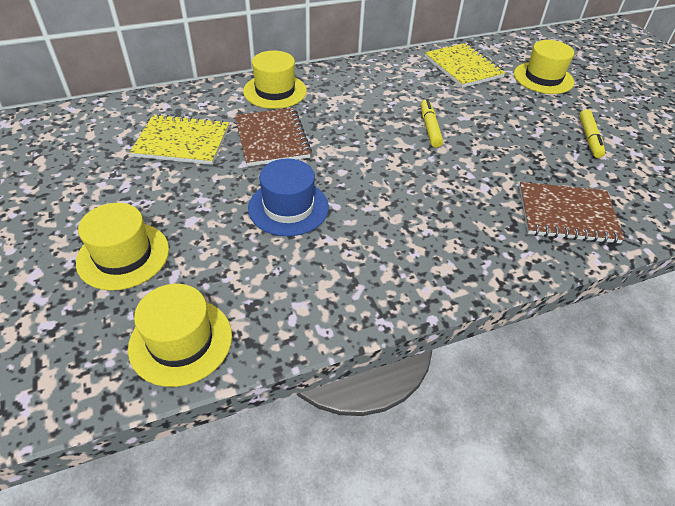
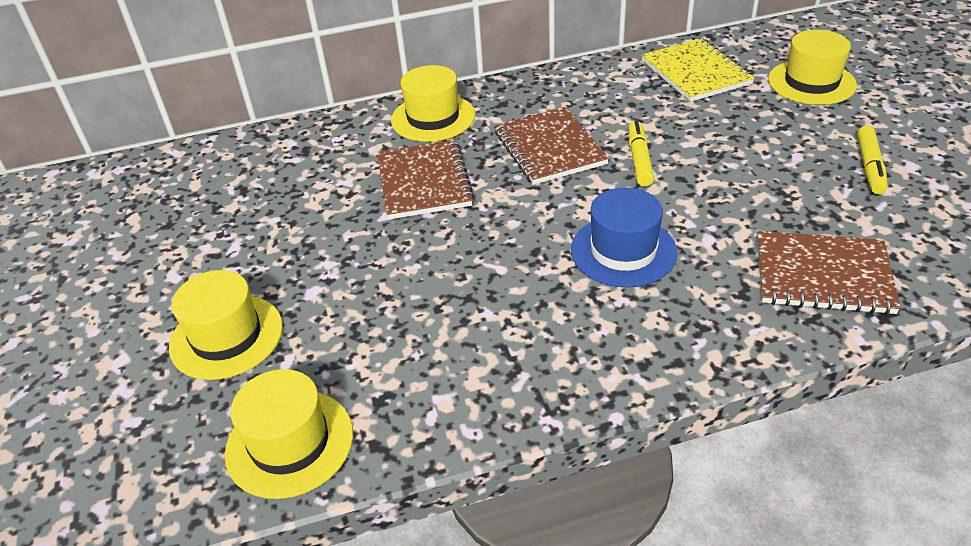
camera: 10 degrees right, 5 degrees down
(182, 142) = (308, 190): yellow notebook -> none
(288, 207) = (438, 272): blue hat -> blue hat (623, 251)
(364, 117) = (549, 148): none -> brown notebook

